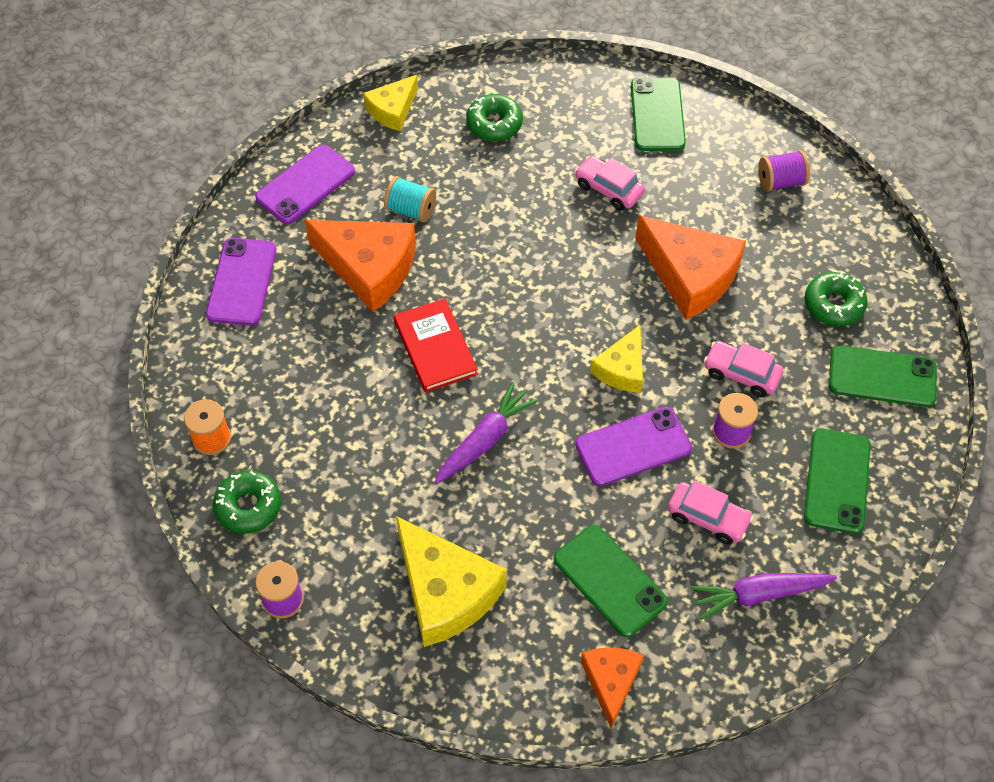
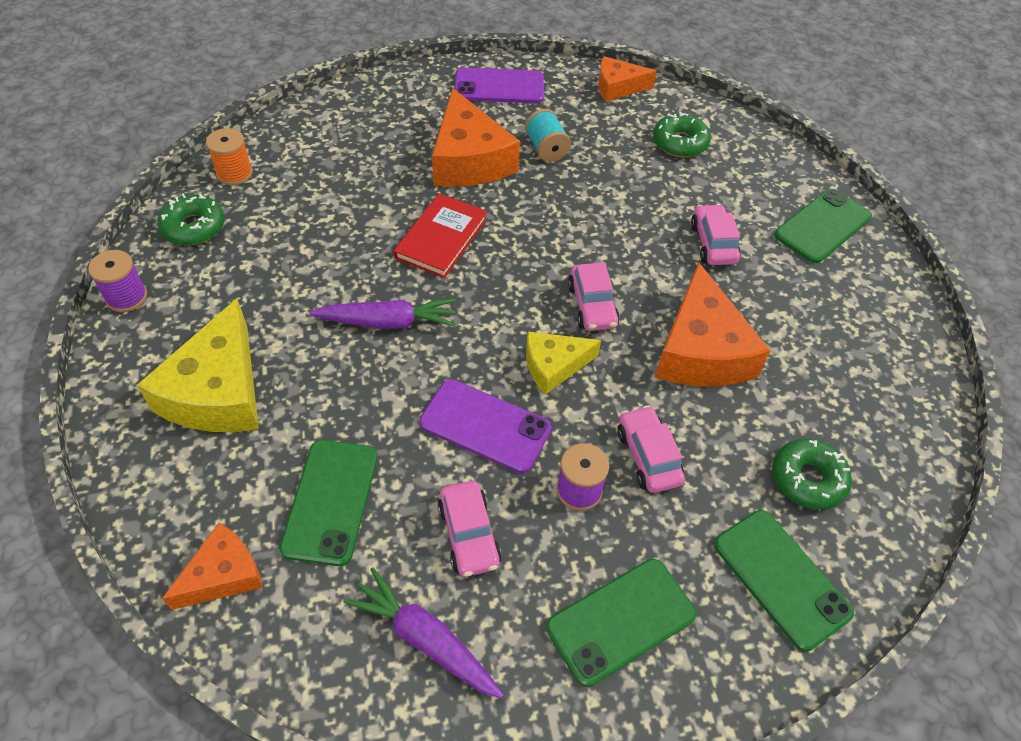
camera: 45 degrees right, 5 degrees down
(242, 282) = (382, 108): purple phone -> none
(392, 110) = (617, 87): yellow cheese -> orange cheese
(592, 305) = (592, 305): none -> pink car
(780, 182) = (877, 349): purple spool -> none

